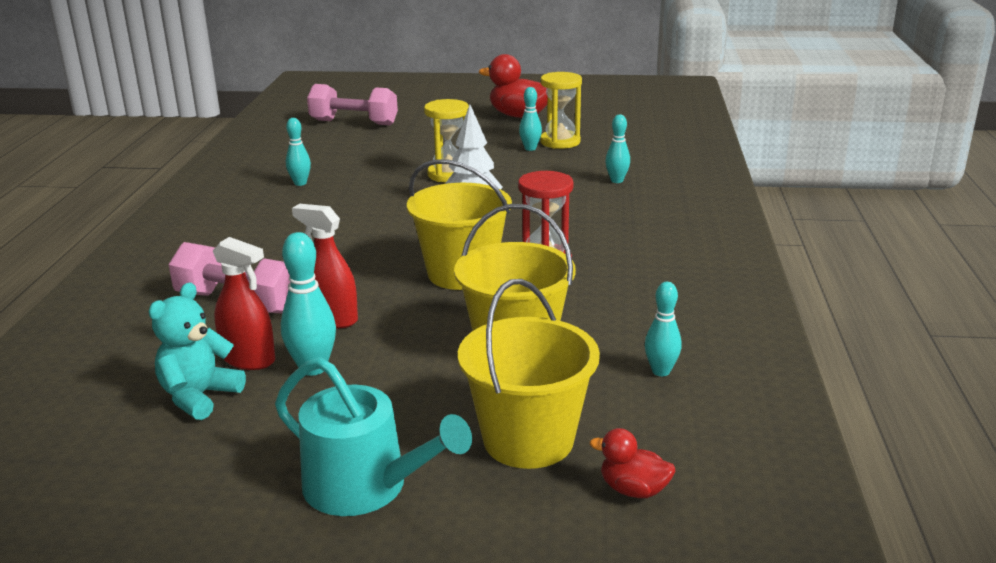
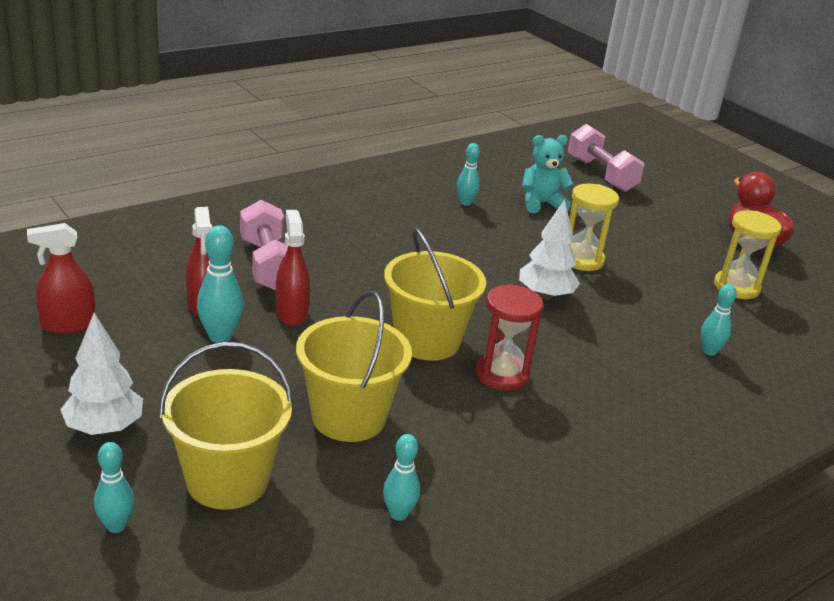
camera: 45 degrees right, 5 degrees up
(155, 453) = (68, 325): none -> red spray bottle
(199, 397) = (141, 309): turquoise teddy bear -> turquoise teddy bear (541, 204)
(365, 486) = (104, 428): turquoise watering can -> white tree
(530, 148) = (696, 277): turquoise bowling pin -> turquoise bowling pin (116, 526)
(633, 490) = (211, 565): red duck -> none

